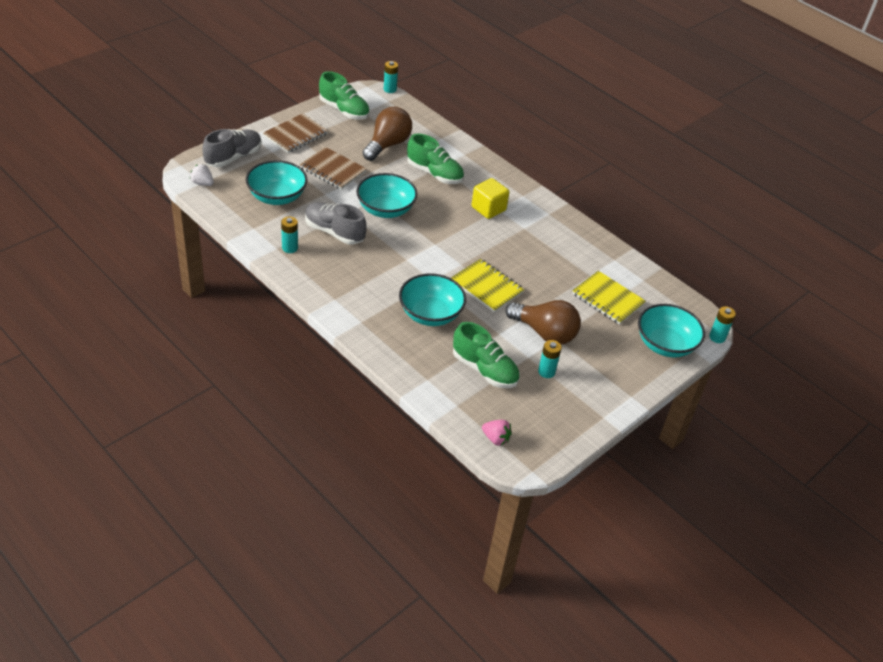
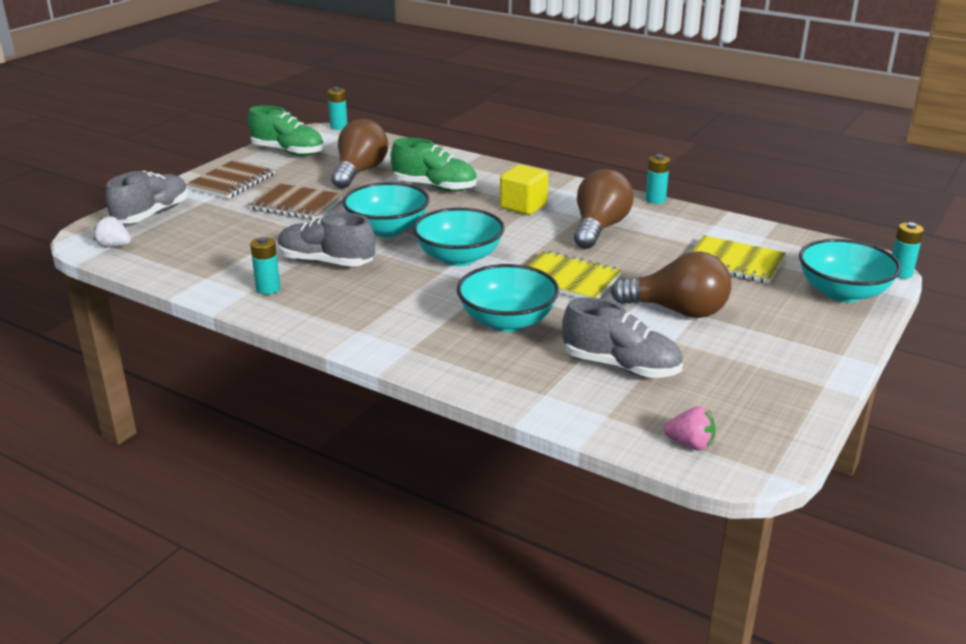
camera: 10 degrees left, 15 degrees down
(277, 197) = (229, 242): turquoise bowl -> turquoise bowl (459, 258)
(484, 370) = (621, 366): green shoe -> grey shoe
(531, 243) = (599, 228): none -> brown light bulb
(546, 372) = (709, 351): turquoise battery -> turquoise battery (655, 200)

